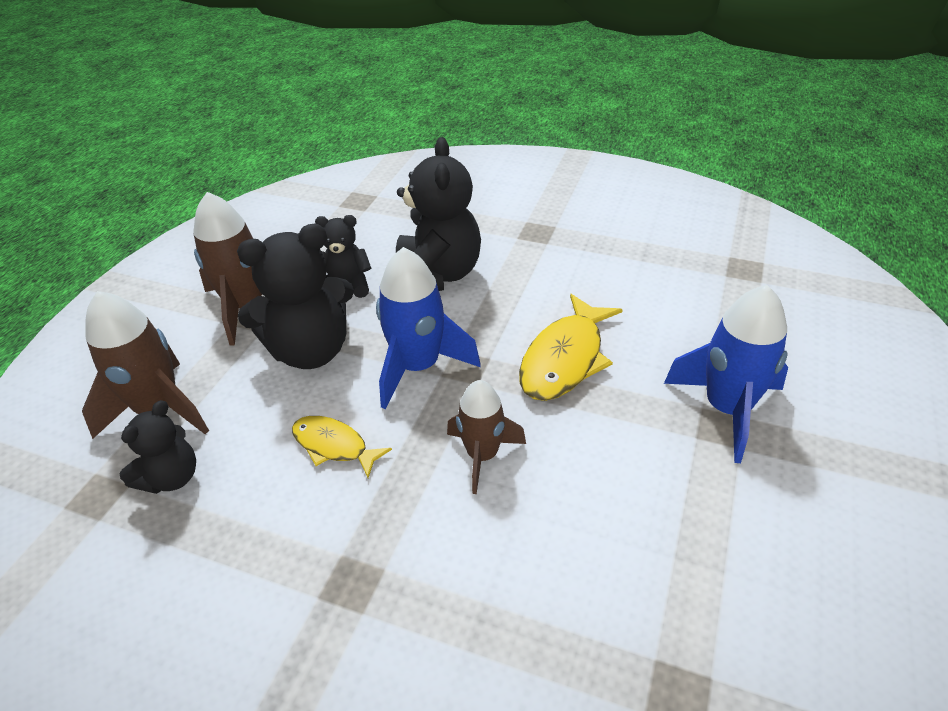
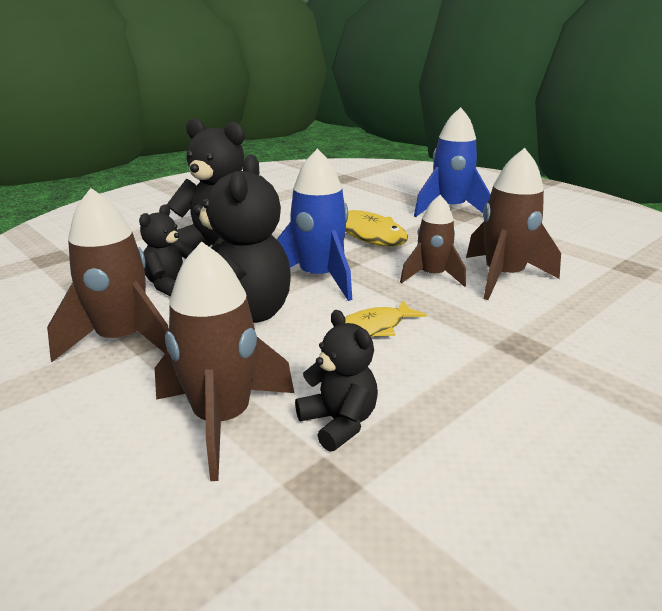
camera: 65 degrees left, 15 degrees down
(525, 526) = (503, 277): none -> brown rocket

